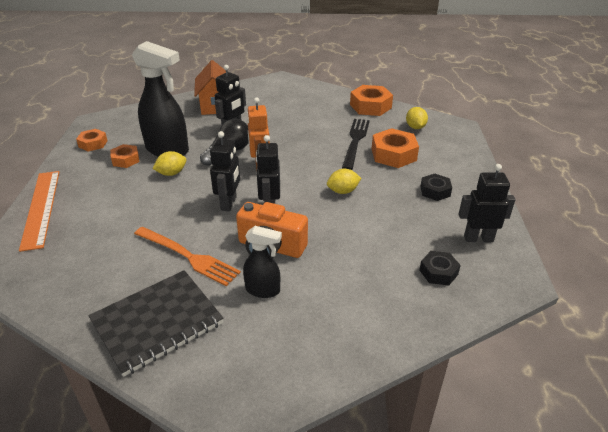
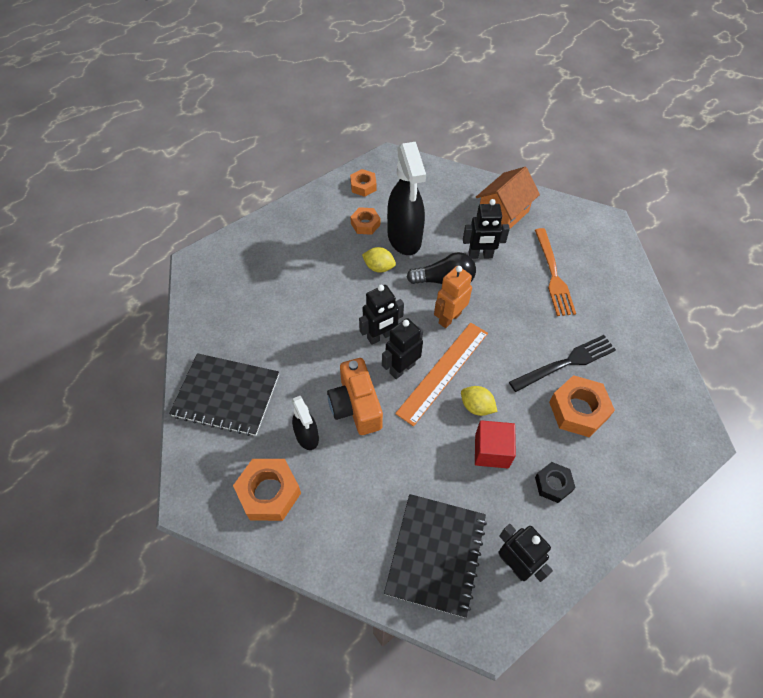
camera: 50 degrees right, 20 degrees up
(41, 208) = (268, 229): orange ruler -> orange ruler (443, 372)
(188, 256) = (299, 360): orange fork -> orange fork (553, 275)
(370, 106) = (645, 332): orange nut -> orange nut (269, 492)
(384, 203) = (491, 451): none -> red cube
(415, 127) = (651, 398): yellow lemon -> none
(438, 272) = (436, 554): black nut -> black notebook

